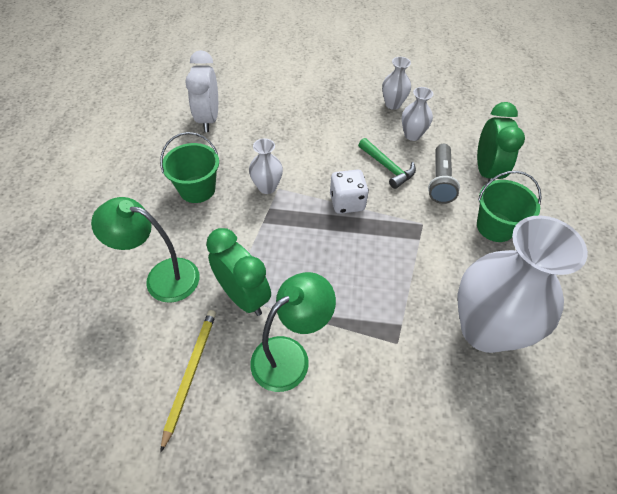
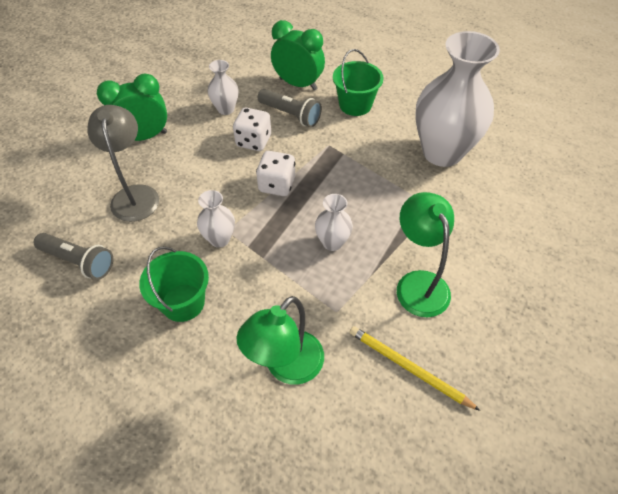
camera: 65 degrees left, 0 degrees up
(208, 119) = (79, 261): white clock -> grey flashlight
(243, 296) = (343, 300): green clock -> green clock (144, 137)
(283, 121) = (135, 195): none -> grey lamp
(387, 167) = (253, 141): green hammer -> white dice
(393, 104) = (177, 105): white vase -> white vase (332, 242)

